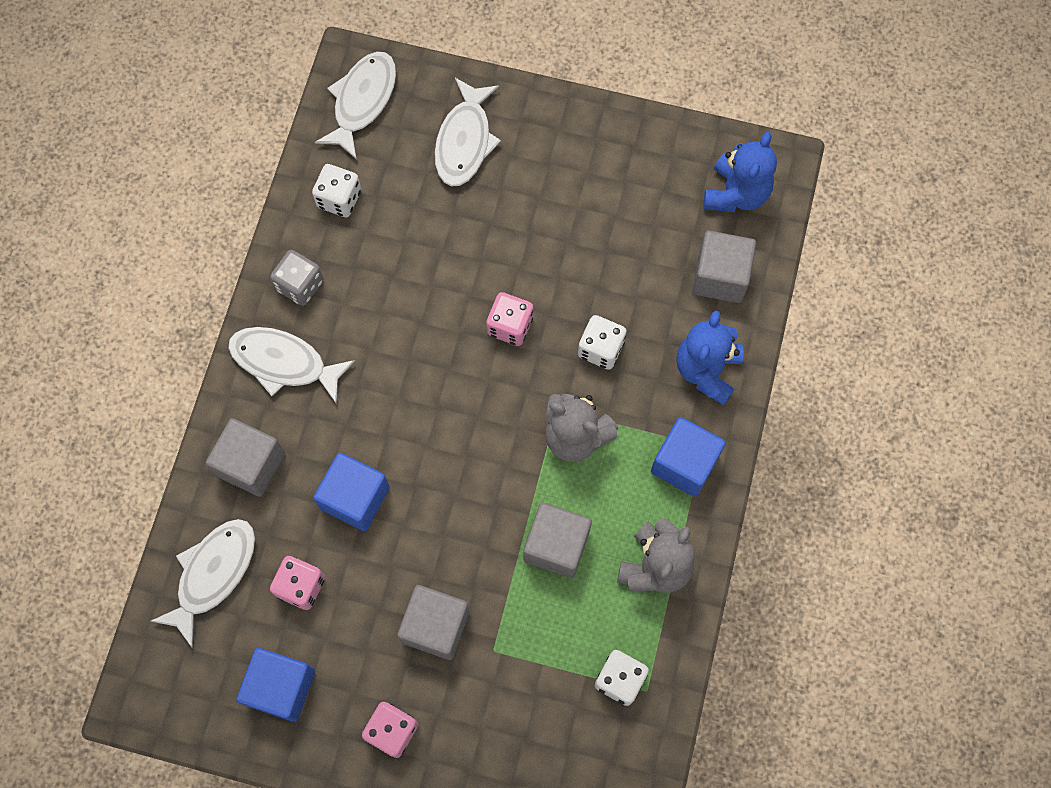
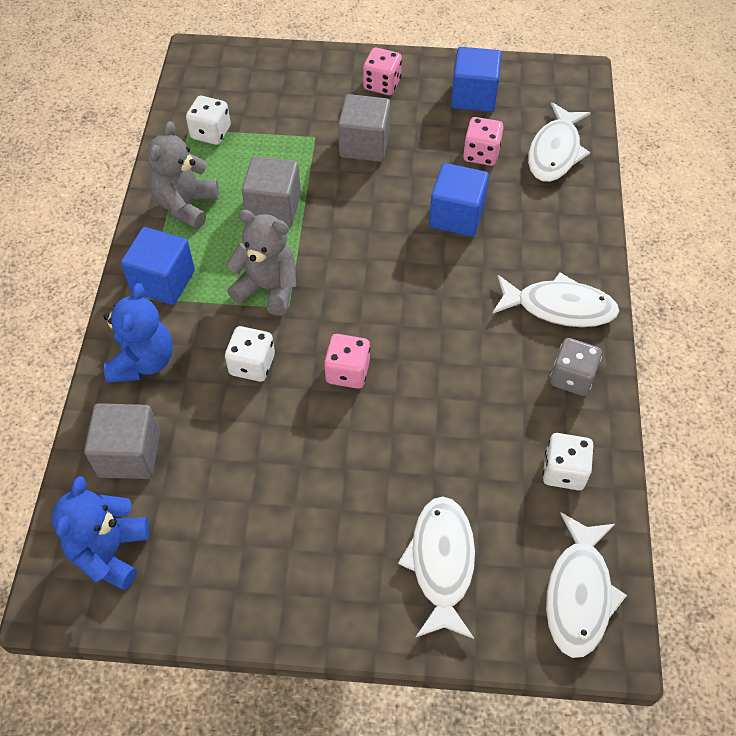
camera: 170 degrees right, 15 degrees down
(251, 464) = (556, 226): grey cube -> none

